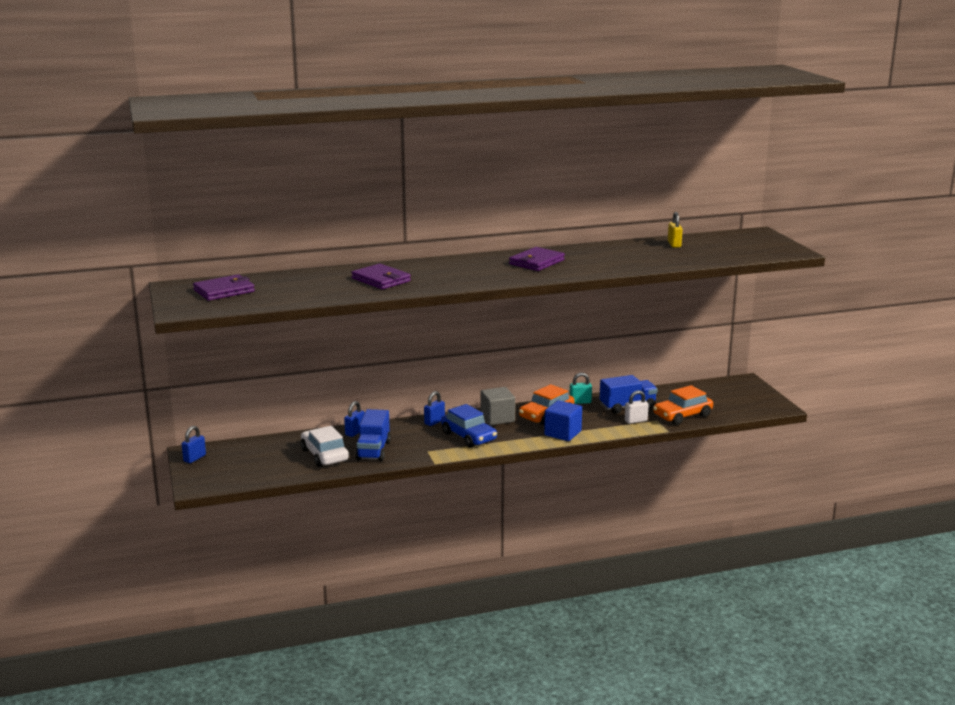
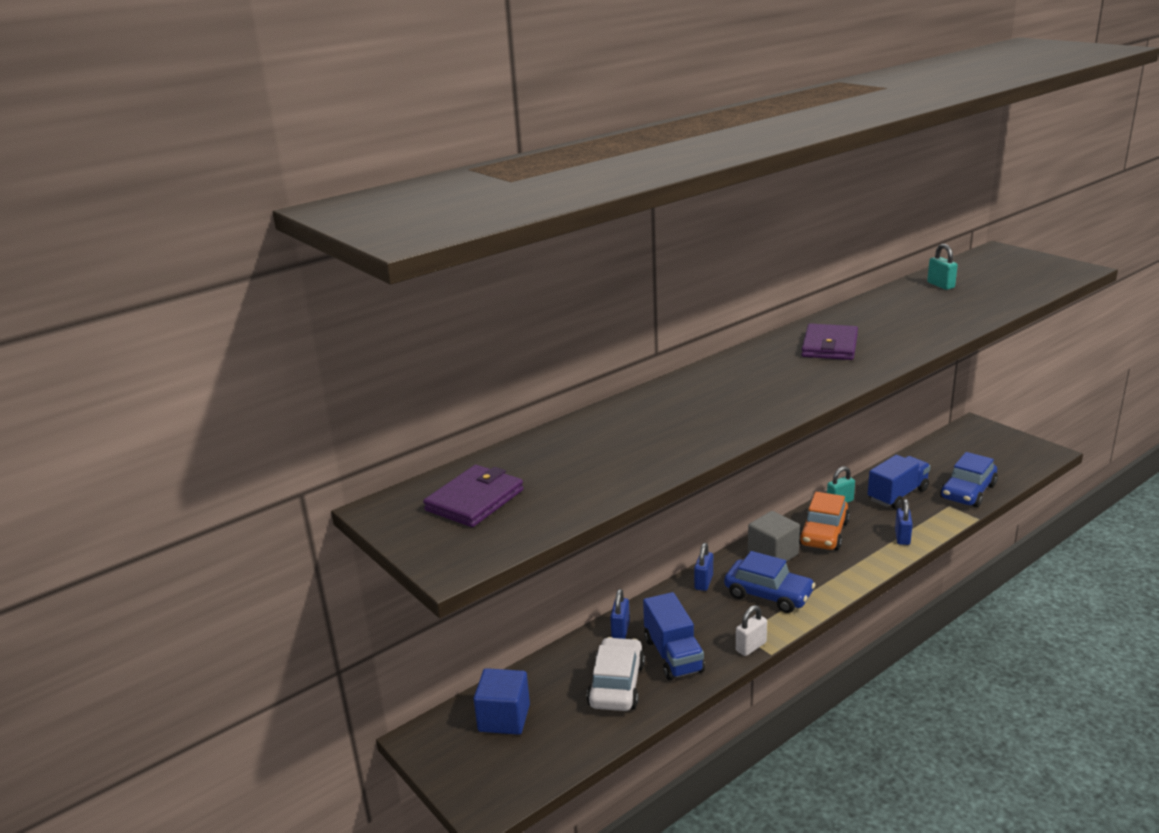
camera: 20 degrees left, 5 degrees up
(194, 458) = (437, 750): blue padlock -> blue padlock (902, 537)
(324, 455) = (616, 685): white car -> white car turned 60 degrees clockwise
(381, 280) = (676, 422): purple wallet -> none
(562, 433) = (870, 556): blue cube -> blue cube (504, 718)
(636, 421) = (928, 513): white padlock -> white padlock (751, 647)
(674, 244) = (940, 285): yellow padlock -> turquoise padlock
(682, 415) = (968, 491): orange car -> blue car

